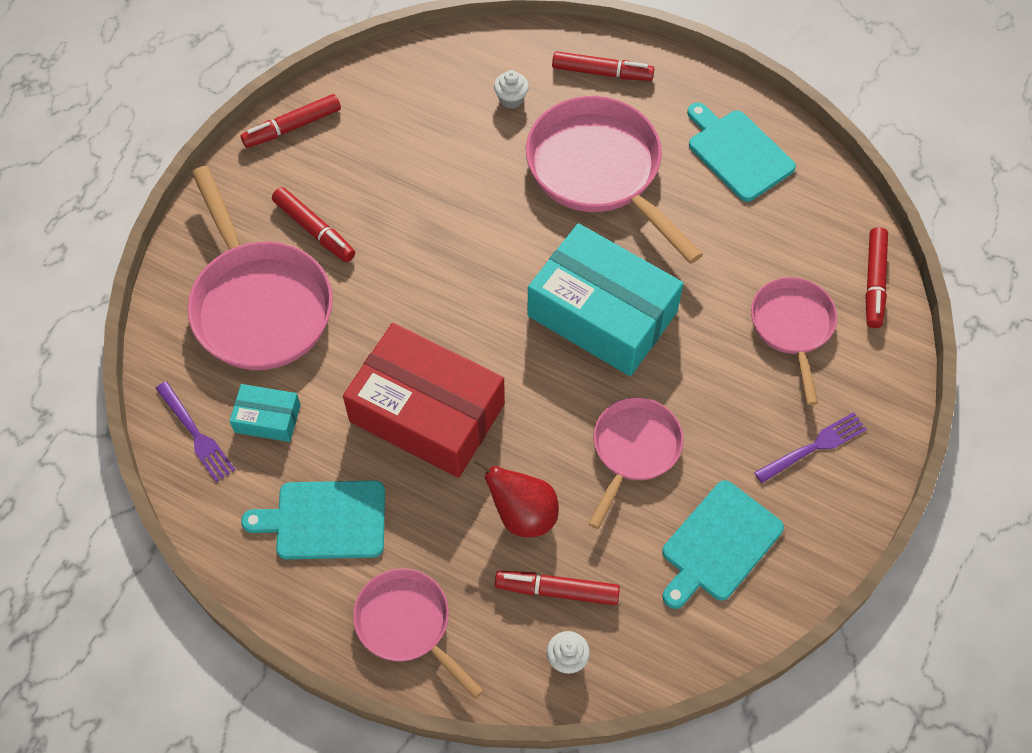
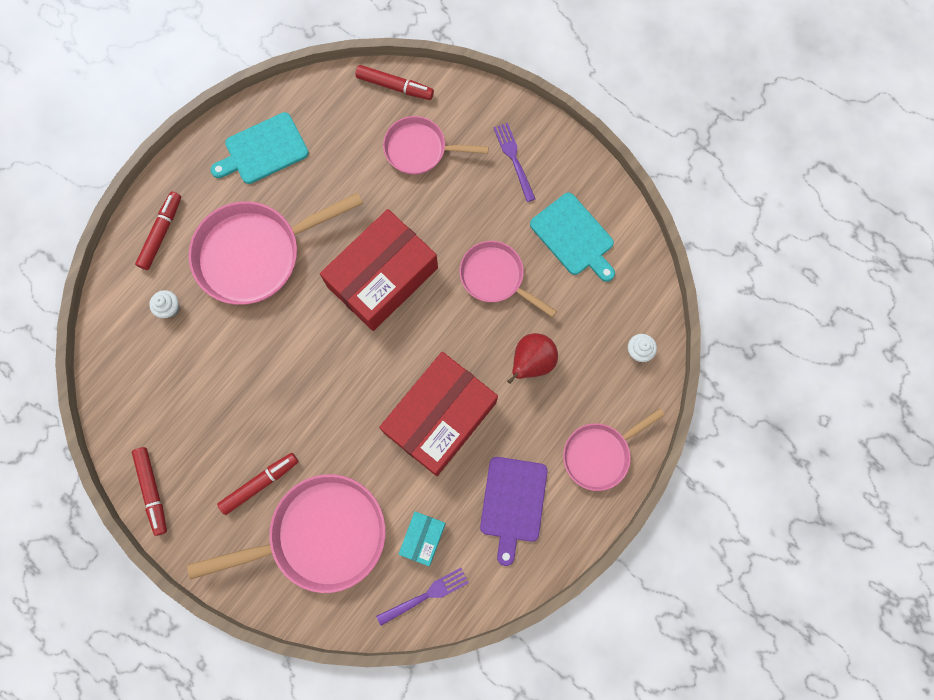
camera: 80 degrees left, 15 degrees up
(325, 520) = (513, 503): turquoise cutting board -> purple cutting board
(557, 590) = (590, 349): red marker -> none
(602, 314) = (382, 277): turquoise box -> red box

